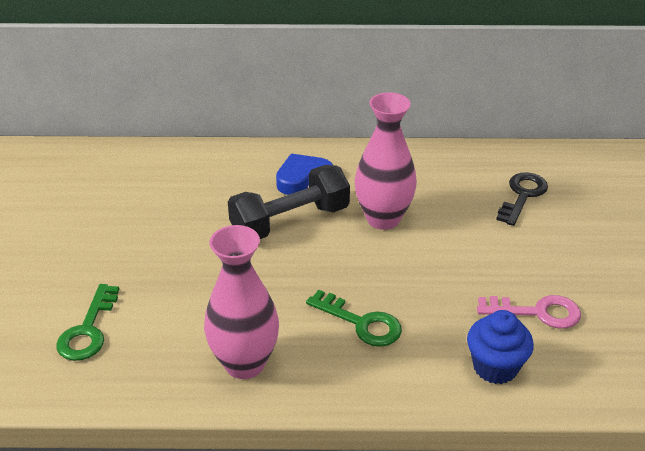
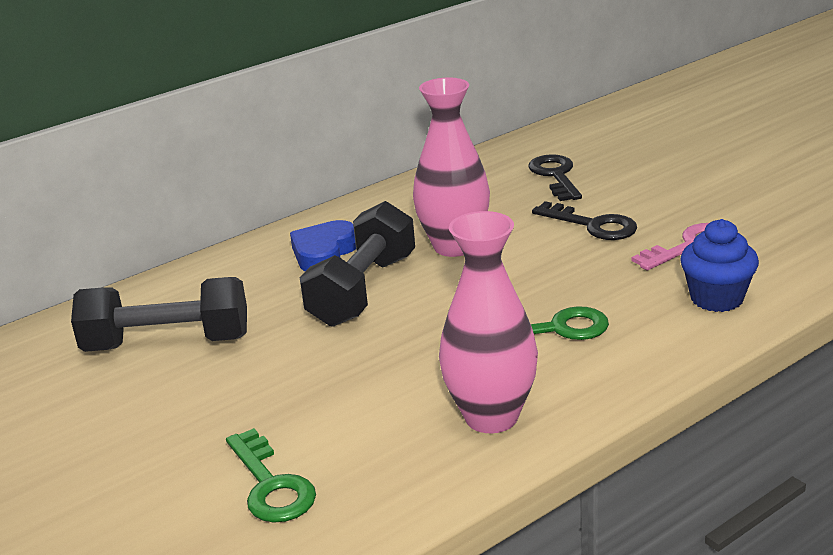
camera: 35 degrees left, 10 degrees down
(150, 198) = (167, 343): none -> black dumbbell
(493, 253) = (593, 225): none -> black key

